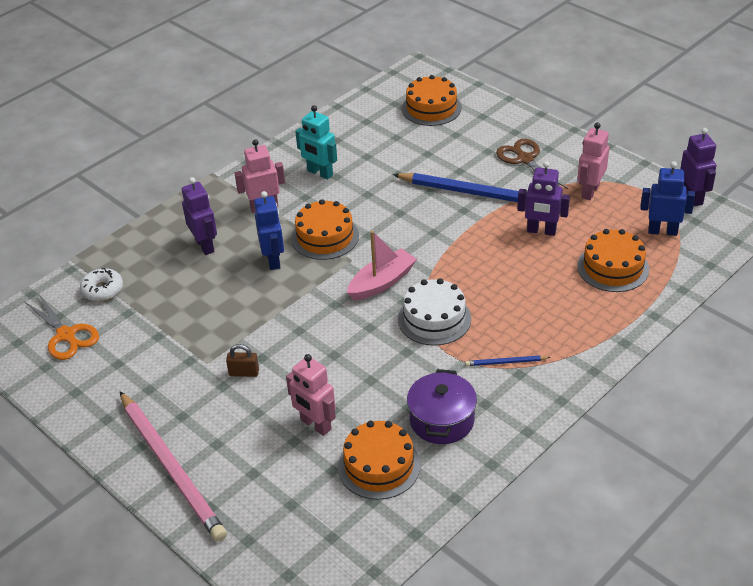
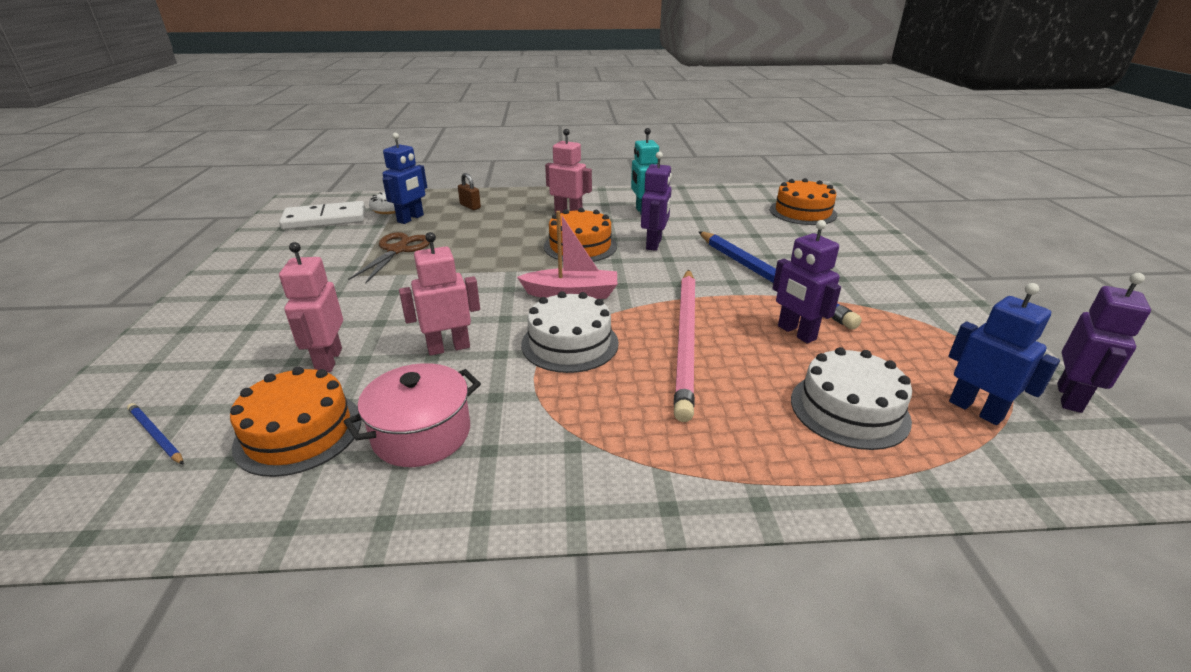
camera: 40 degrees right, 10 degrees down
(66, 335) = (325, 219): orange scissors -> white domino
(171, 468) = (197, 322): pink pencil -> pink pencil (686, 340)
(205, 245) = (491, 215): purple robot -> purple robot (654, 244)
(244, 373) = (363, 294): brown padlock -> brown padlock (470, 206)
(273, 260) = (518, 242): blue robot -> blue robot (411, 218)
(442, 420) = (422, 434): purple pot -> pink pot
(505, 362) = (576, 424): blue pencil -> blue pencil (156, 435)
(525, 159) = (855, 274): brown scissors -> brown scissors (397, 250)
(590, 191) = (905, 328): pink robot -> pink robot (448, 347)
(613, 267) = (849, 409): orange cake -> white cake

